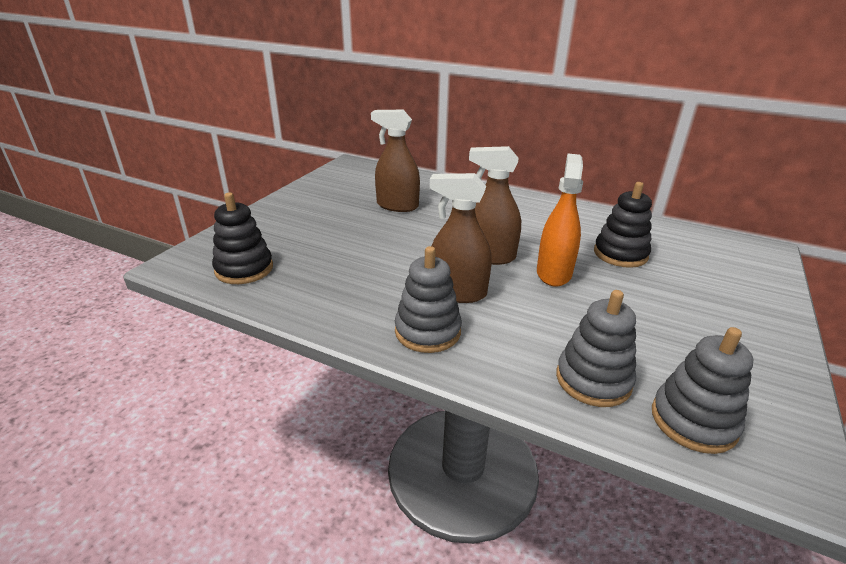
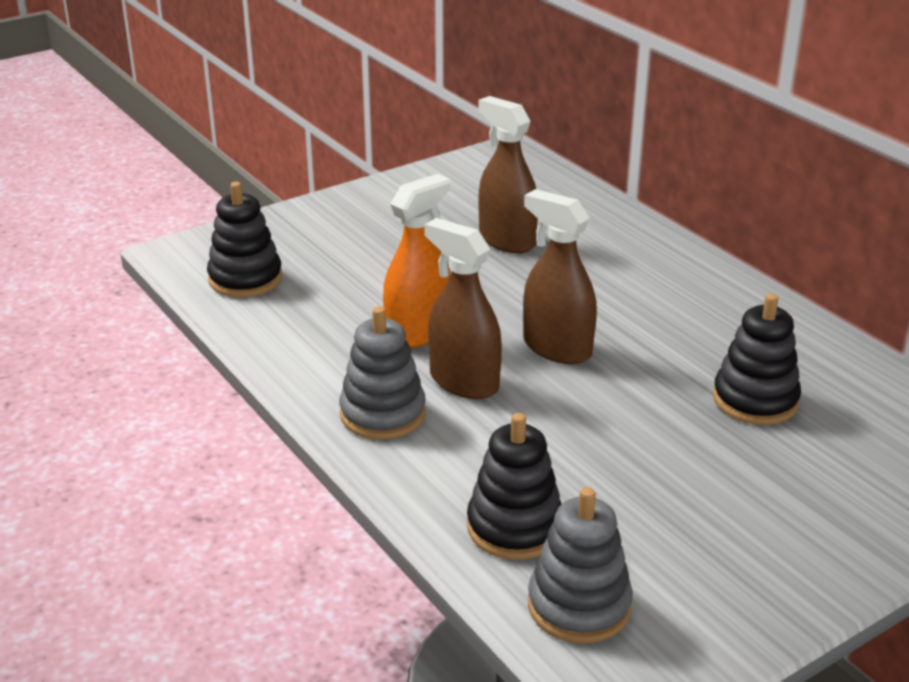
camera: 30 degrees right, 0 degrees up
(553, 273) = (620, 396): orange spray bottle -> orange spray bottle (418, 332)
(593, 380) = (514, 527): grey stacking toy -> black stacking toy

